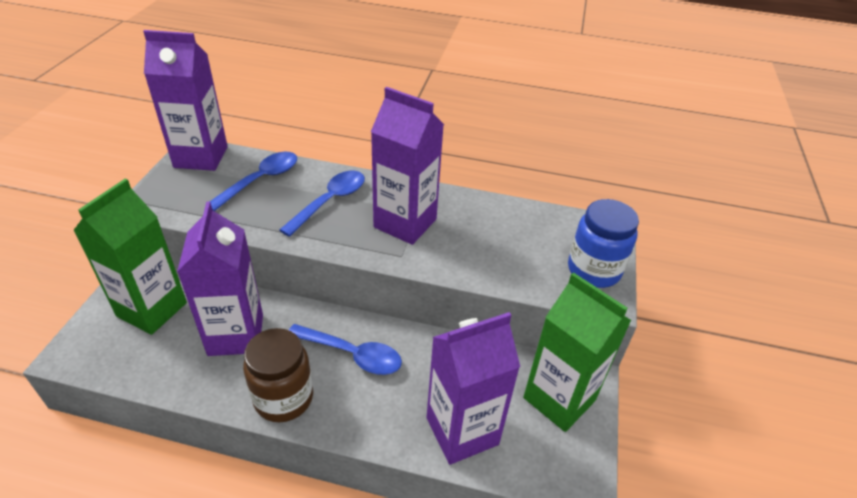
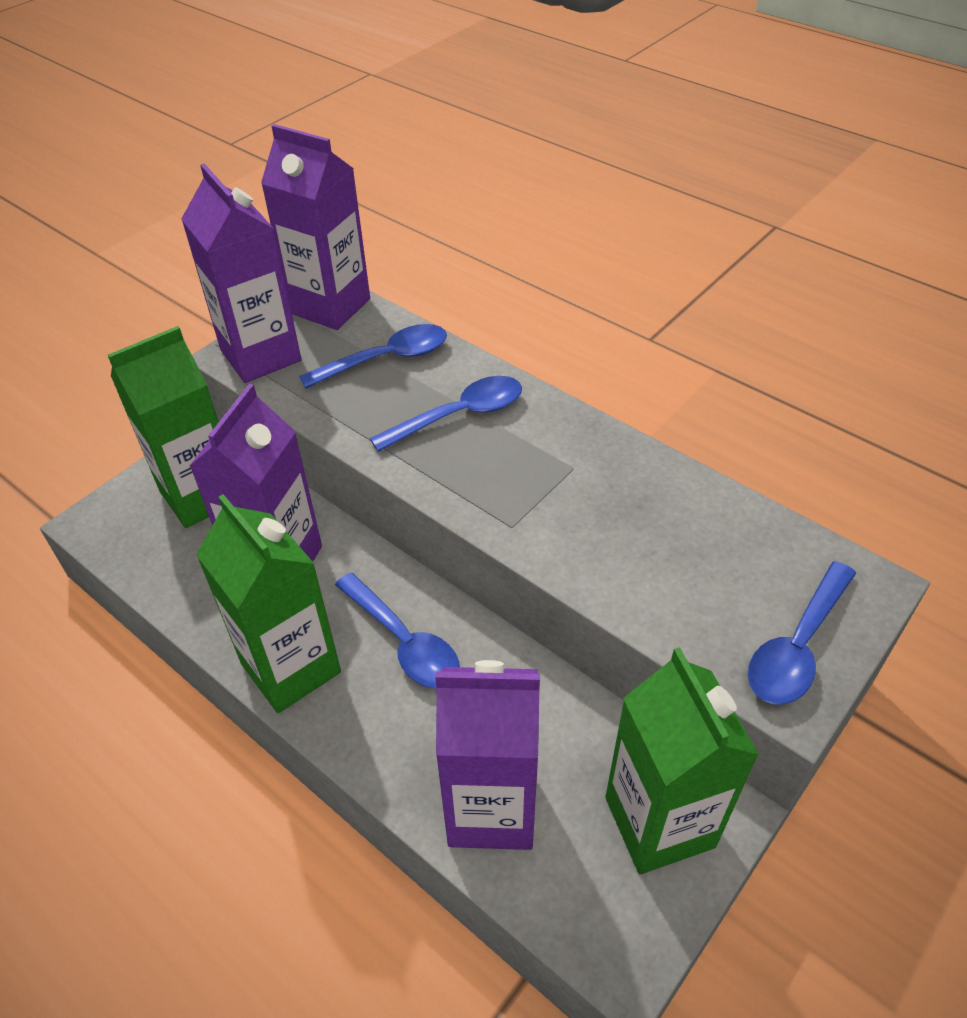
camera: 30 degrees right, 5 degrees up
(283, 398) = (291, 668): brown jar -> green carton
(405, 223) = (545, 478): purple carton -> purple carton (261, 355)
(593, 270) = (797, 646): blue jar -> blue spoon

